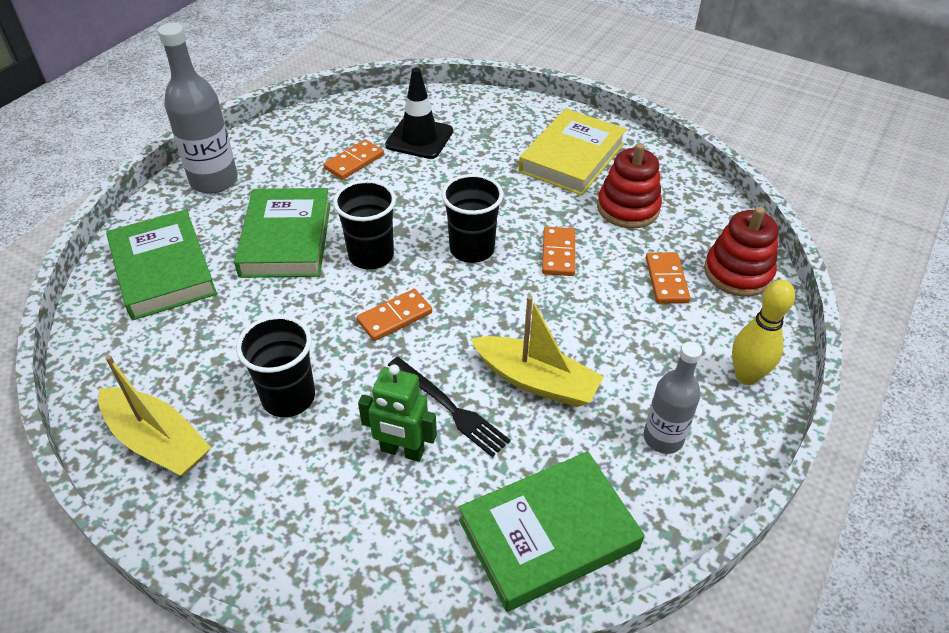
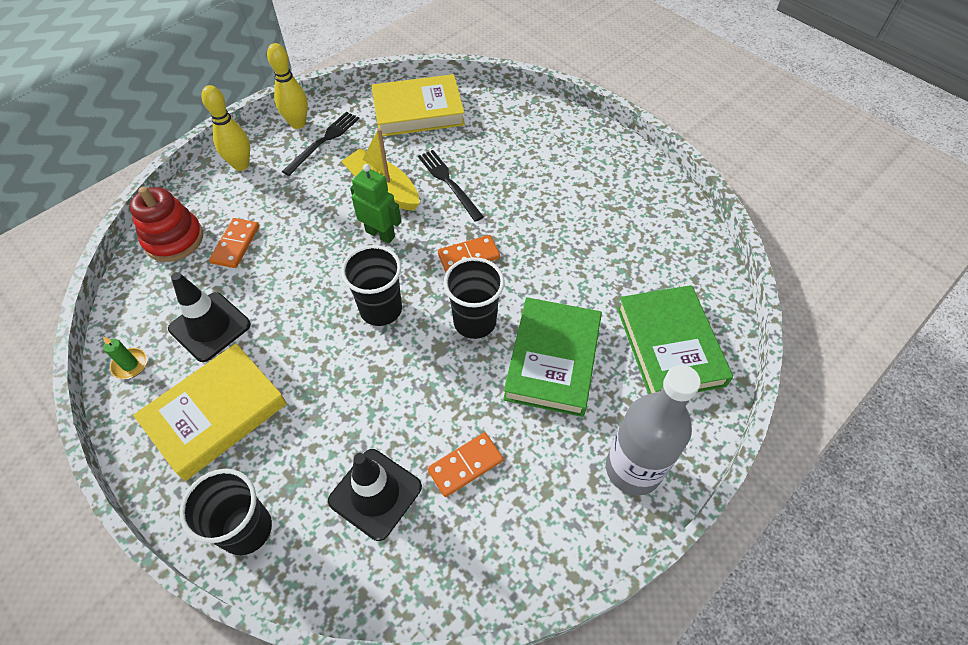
camera: 165 degrees left, 10 degrees up
(157, 441) = (647, 198): yellow boat -> none
(288, 397) = (558, 210): black cup -> black cup (246, 529)
(402, 451) = (487, 164): green robot -> green robot (380, 234)
(548, 534) = (418, 111): green book -> yellow book
(558, 253) = (307, 289): orange domino -> none
(628, 208) = (210, 327): red stacking toy -> black traffic cone
(663, 438) = (323, 141): grey bottle -> black fork
(671, 173) = (130, 365): none -> green candle
(724, 462) = (298, 123): none -> yellow bowling pin

